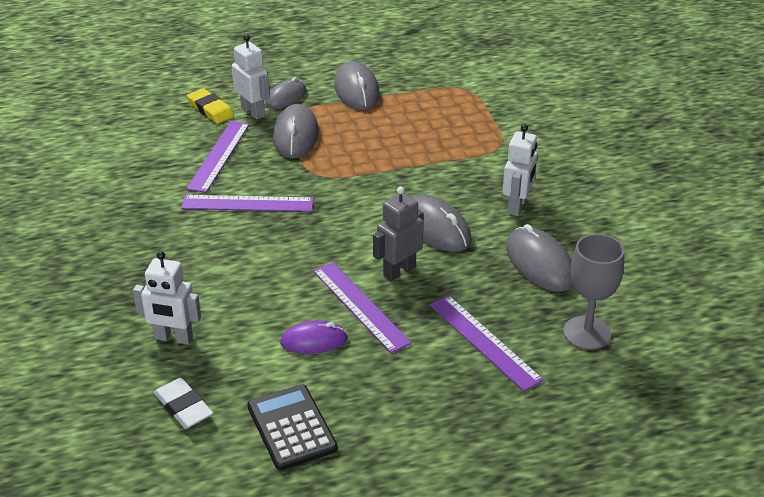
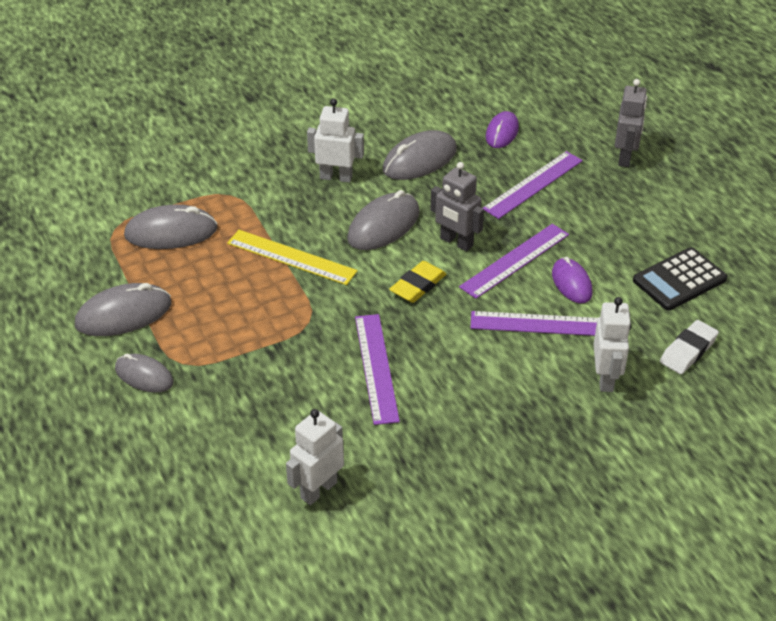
camera: 100 degrees left, 5 degrees up
(210, 109) = (180, 444): yellow eraser -> yellow eraser (418, 285)
(219, 156) = (286, 412): purple ruler -> purple ruler (543, 324)
(253, 112) = (182, 400): white robot -> white robot (318, 490)
(295, 135) = (232, 352): grey mouse -> grey mouse (171, 232)
(403, 171) = (291, 257): none -> yellow ruler
(526, 433) = (625, 157): none -> grey robot
(587, 333) = (502, 132): grey goblet -> purple mouse

